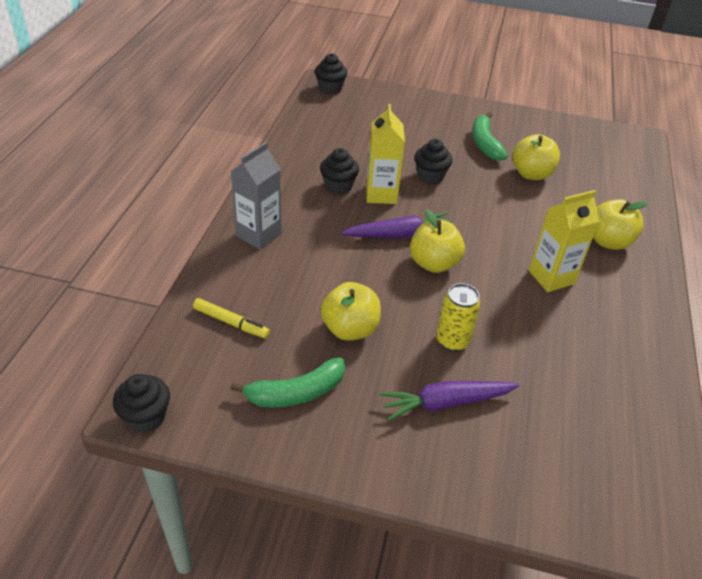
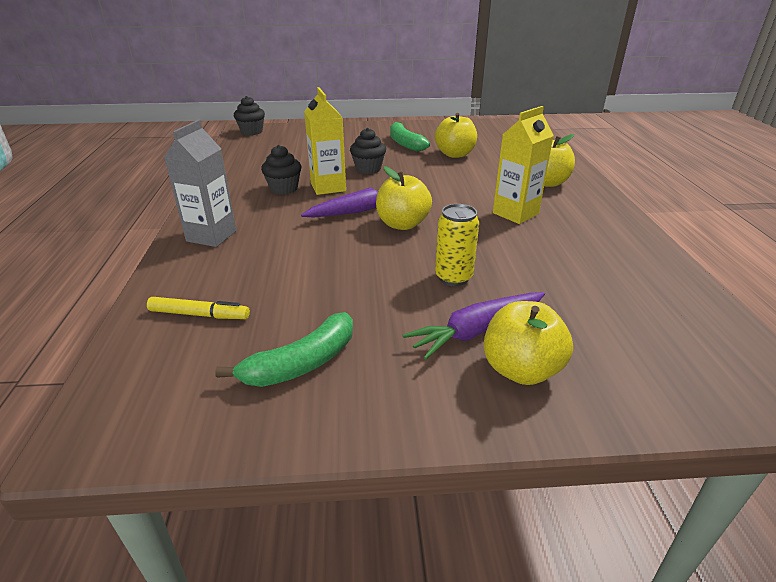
camera: 15 degrees left, 10 degrees down
(146, 417) = (100, 442): black cupcake -> none
(350, 329) = (341, 291): yellow apple -> yellow apple (521, 370)

